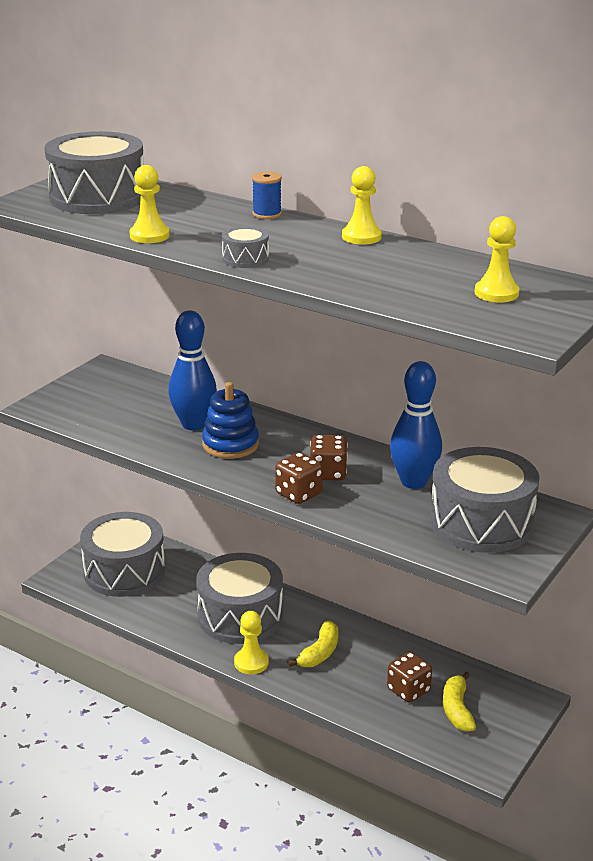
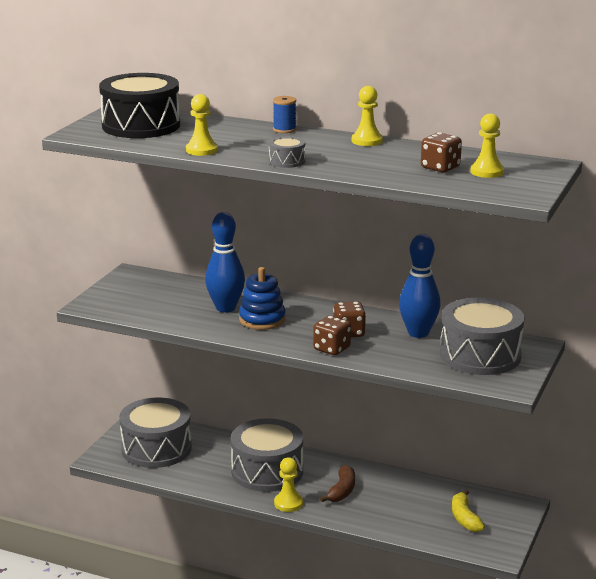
camera: 10 degrees left, 5 degrees down
(98, 197) = (141, 126): grey drum -> black drum
(319, 653) = (342, 491): yellow banana -> brown banana
(408, 690) = (422, 509): brown dice -> brown dice (440, 168)

